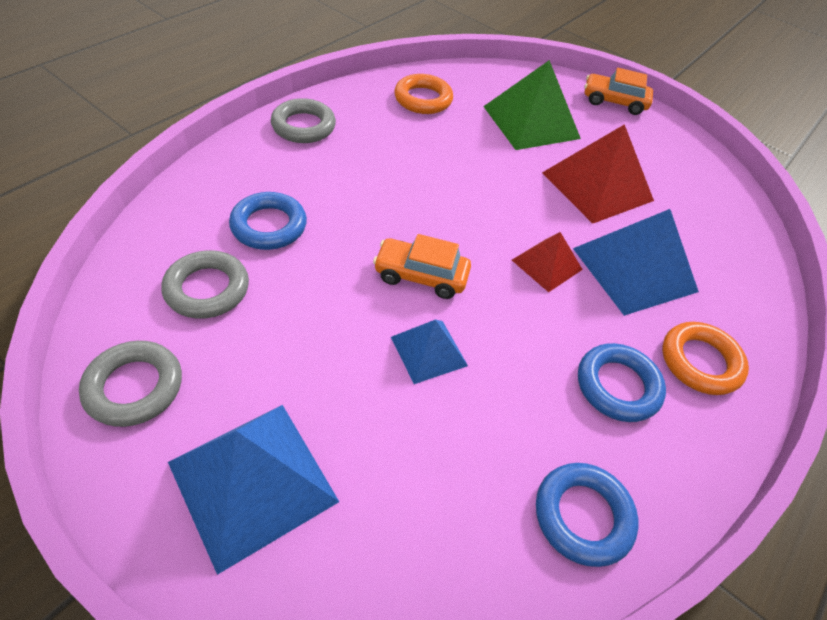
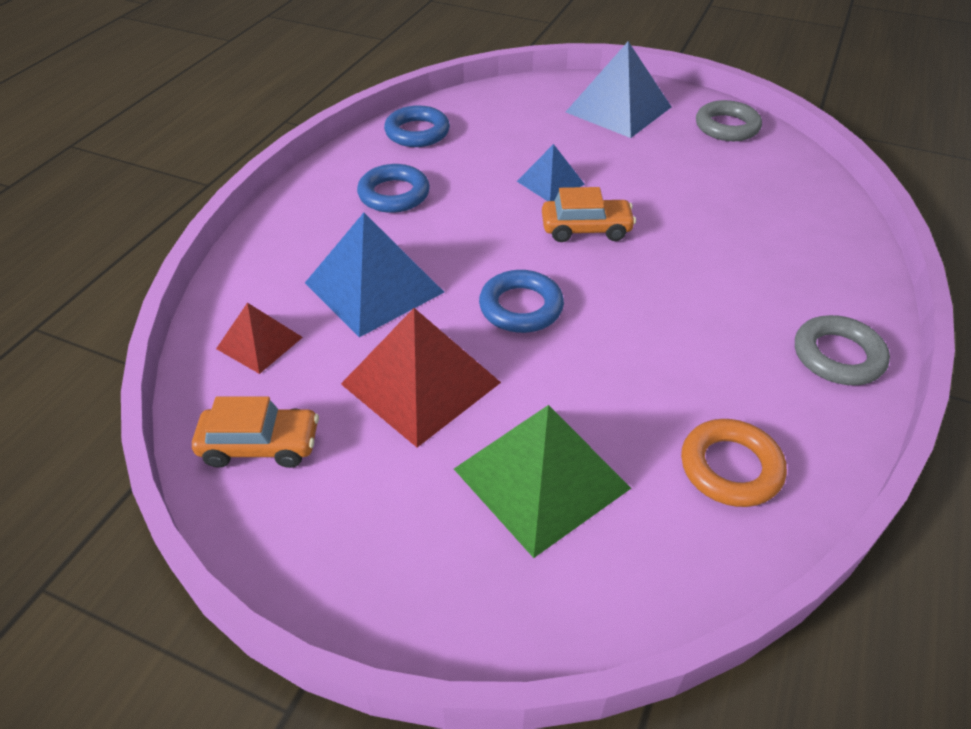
camera: 170 degrees right, 5 degrees down
(207, 289) = (745, 180): grey ring -> none
(269, 226) = (751, 234): blue ring -> blue ring (521, 307)
(546, 264) = (469, 268): red pyramid -> red pyramid (259, 343)
(614, 102) = (396, 598): orange car -> orange car (260, 445)
(700, 362) = (318, 225): orange ring -> none

